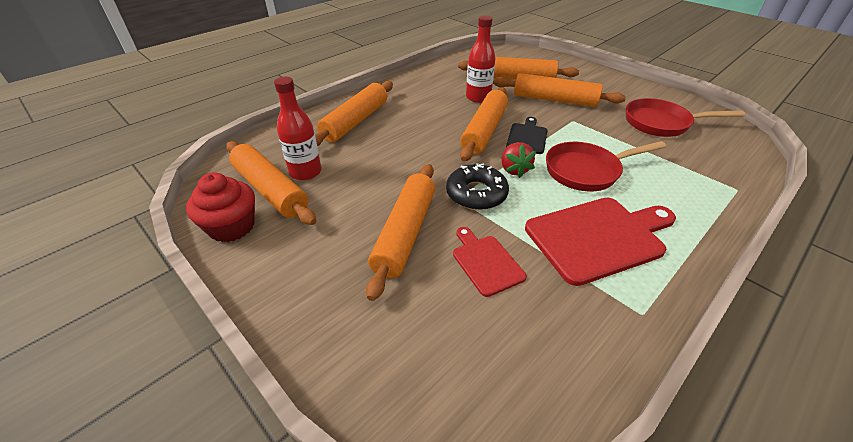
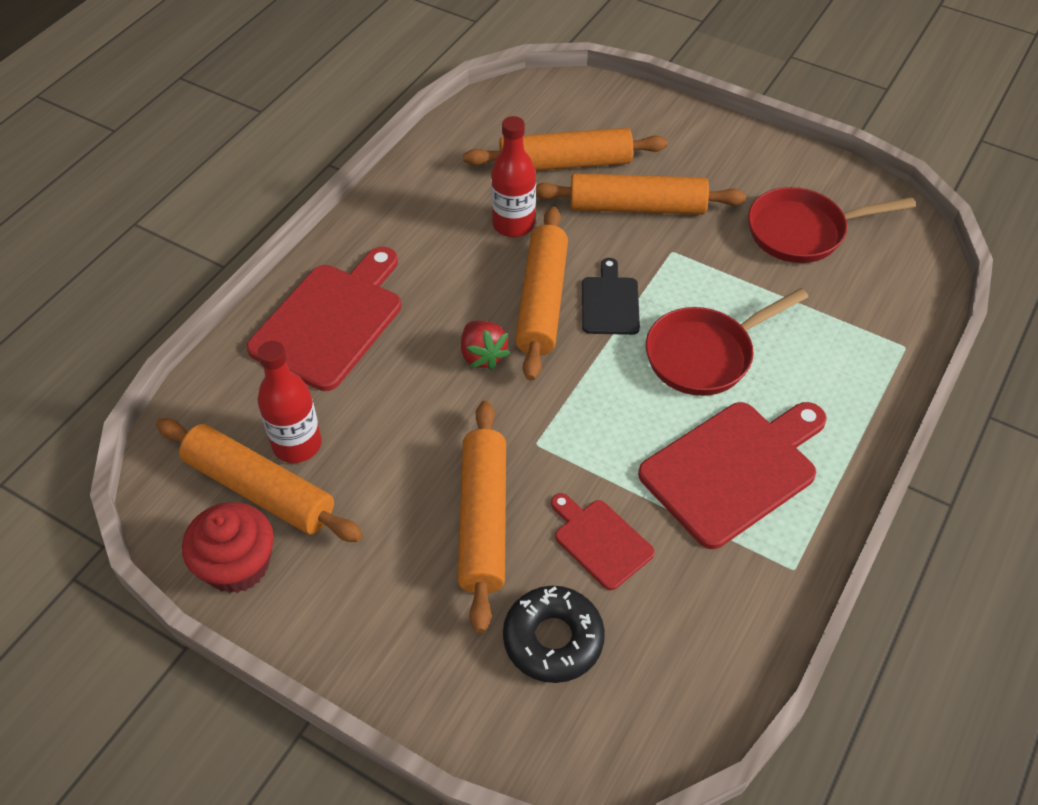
camera: 15 degrees left, 10 degrees up
(355, 121) = (330, 321): orange rolling pin -> red cutting board
(476, 194) = (561, 431): black donut -> black donut (553, 639)
(514, 169) = (603, 374): red strawberry -> red strawberry (482, 355)

